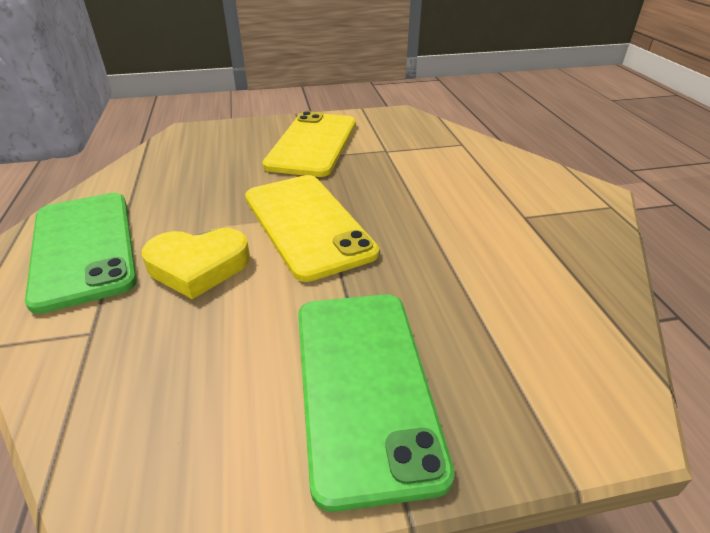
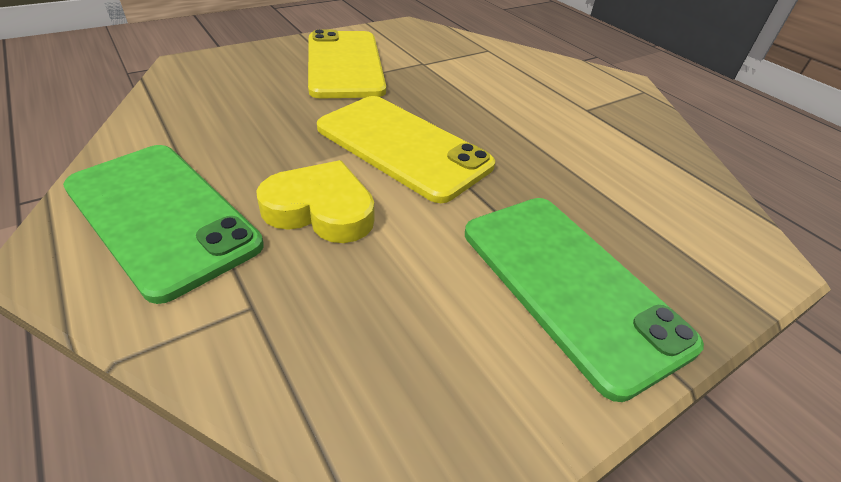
camera: 25 degrees left, 5 degrees up
(198, 266) = (321, 209): yellow heart -> yellow heart turned 135 degrees counterclockwise

